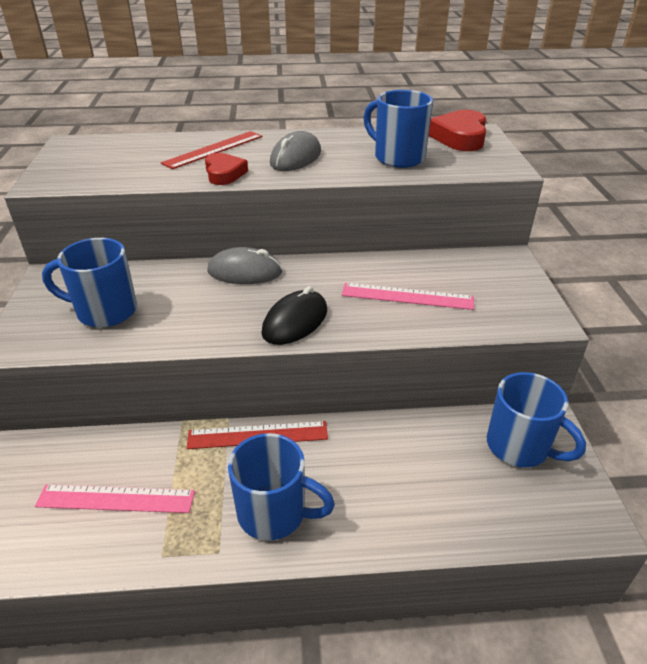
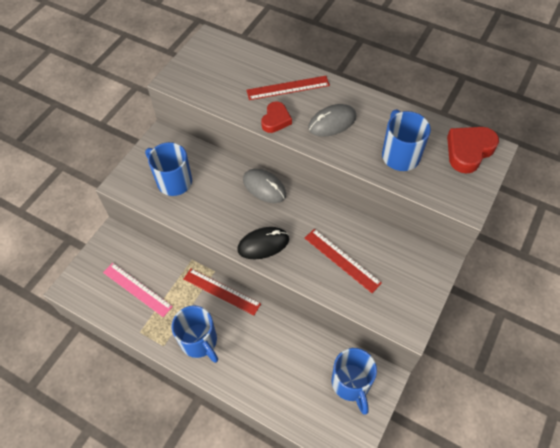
camera: 35 degrees right, 20 degrees up
(407, 296) = (342, 260): pink ruler -> red ruler

